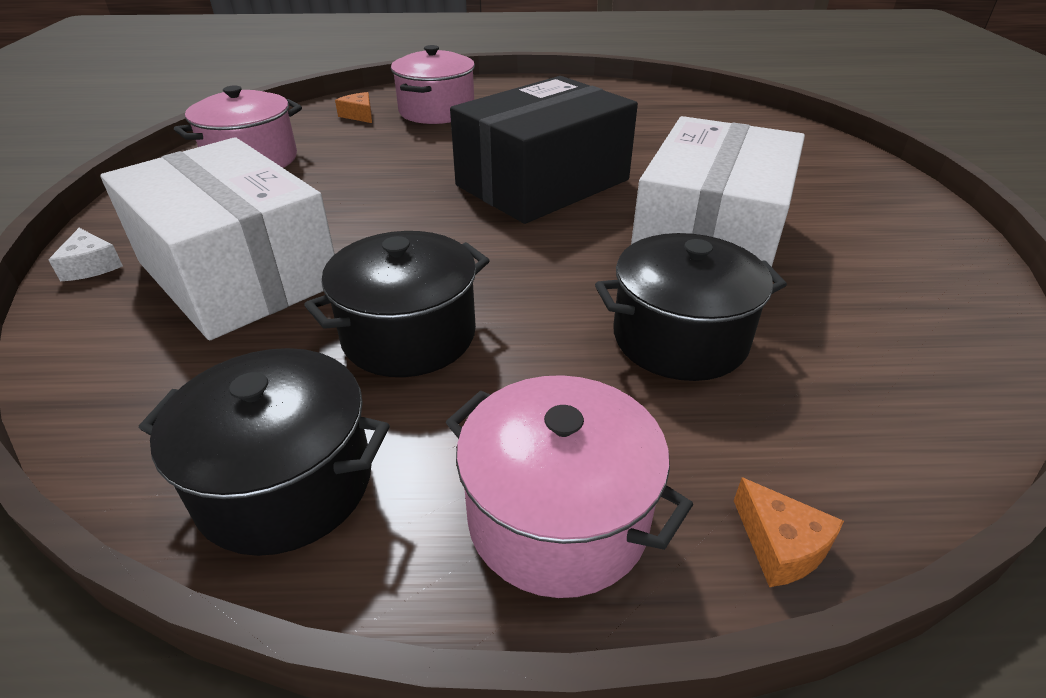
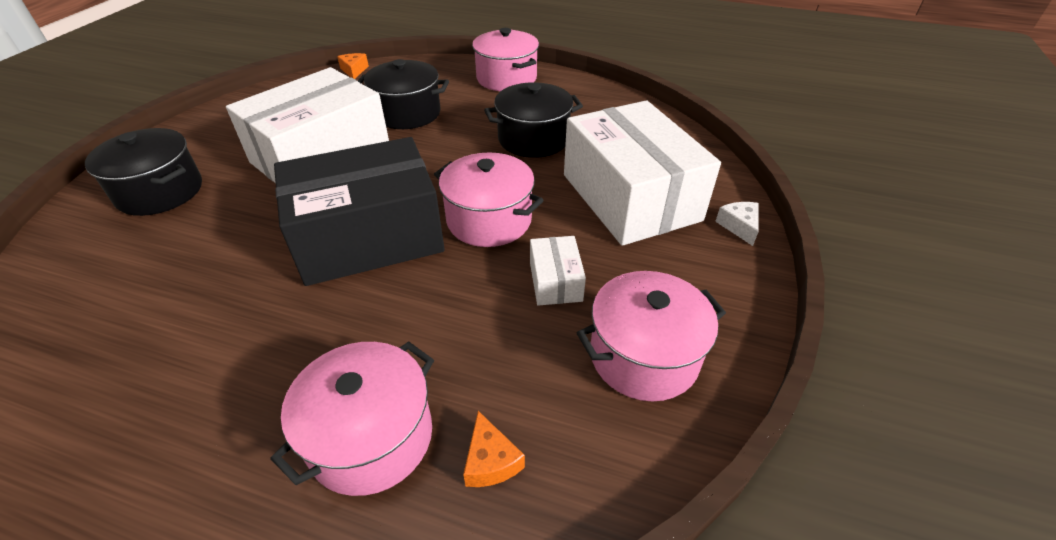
camera: 160 degrees left, 5 degrees up
(285, 483) = (595, 101): black pot -> black pot (160, 192)
(333, 185) = (555, 281): none -> white box
(424, 216) = (489, 220): none -> pink pot
(780, 545) = (446, 63): orange cheese -> orange cheese (354, 70)

